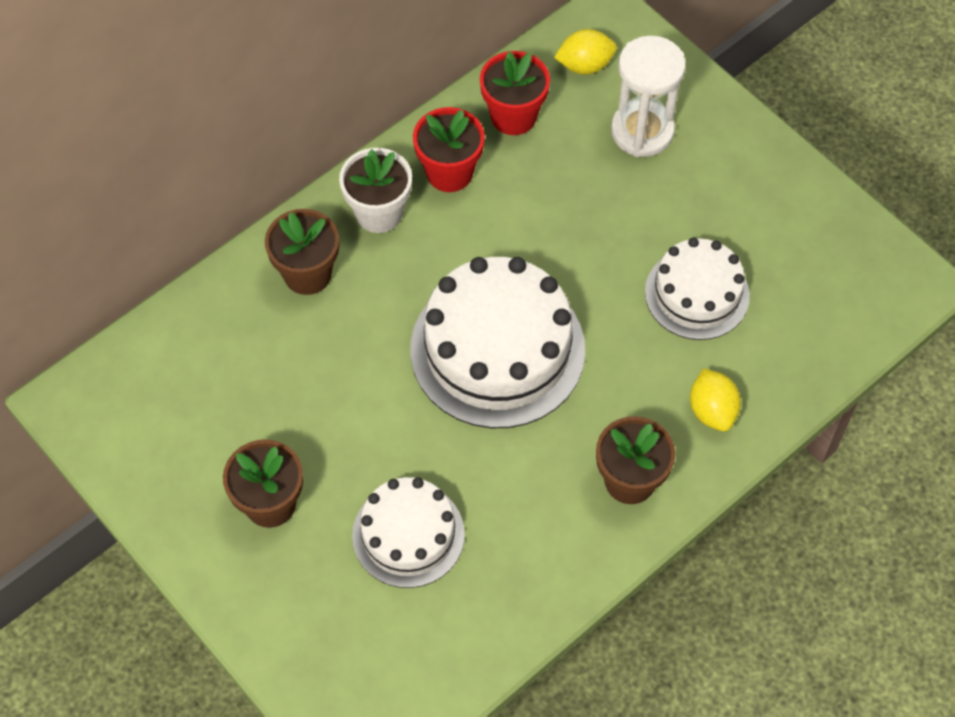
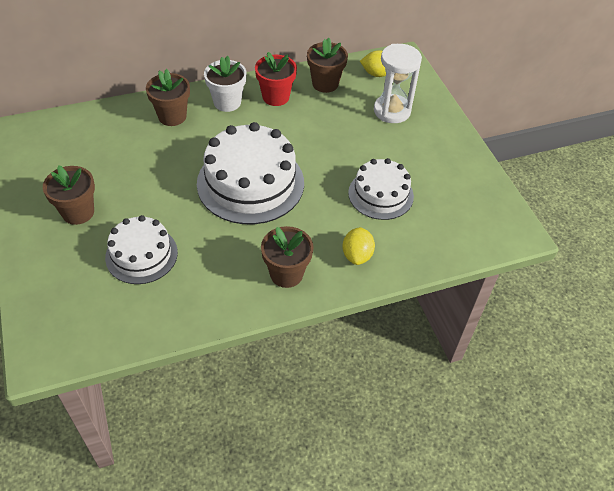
camera: 20 degrees right, 10 degrees down
(513, 116) = (325, 84): red flower pot -> brown flower pot

